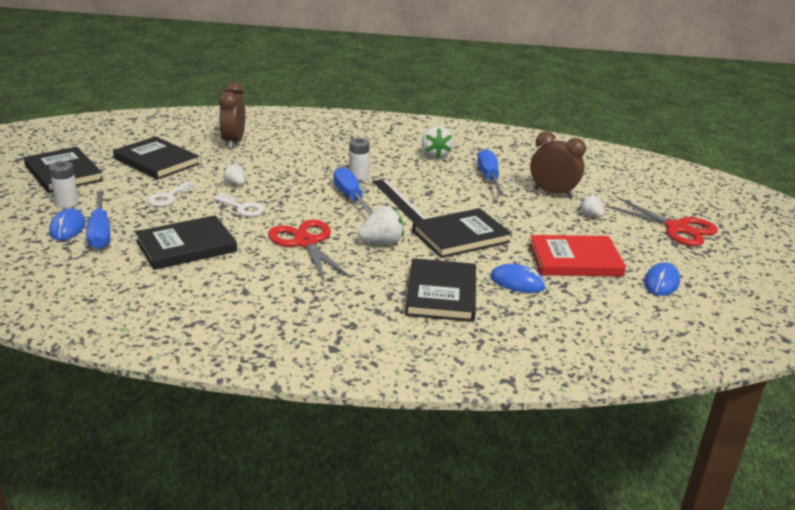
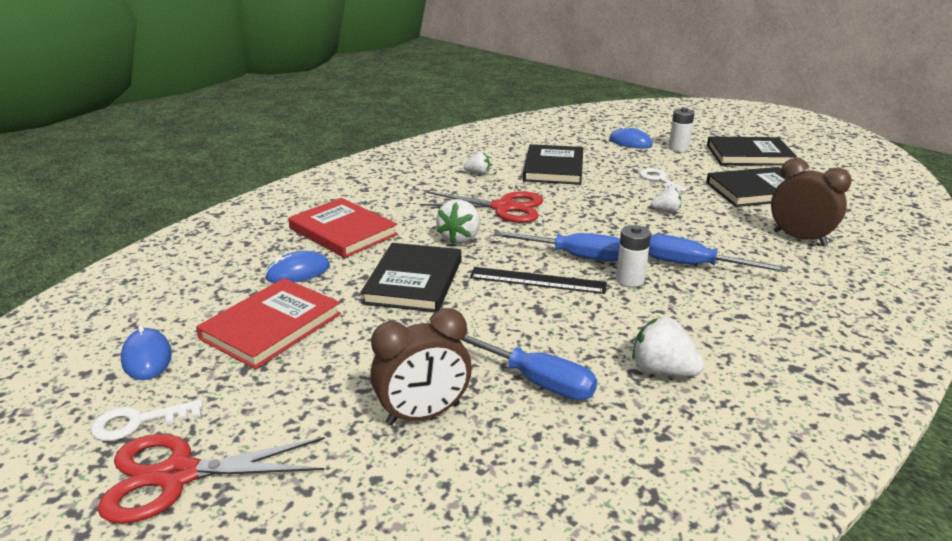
camera: 130 degrees right, 0 degrees up
(100, 232) = (610, 149): blue screwdriver -> blue screwdriver (694, 265)
(242, 208) = (604, 201): white key -> white key (138, 422)
(441, 294) = (343, 231): black book -> red book
(591, 215) = (325, 408): white strawberry -> white strawberry (478, 173)

